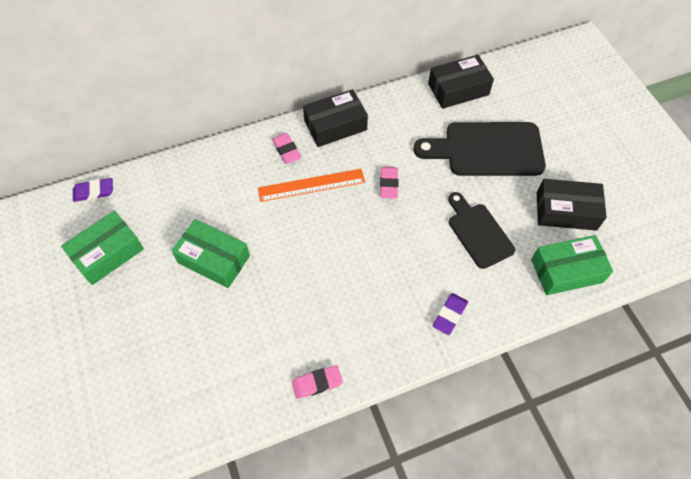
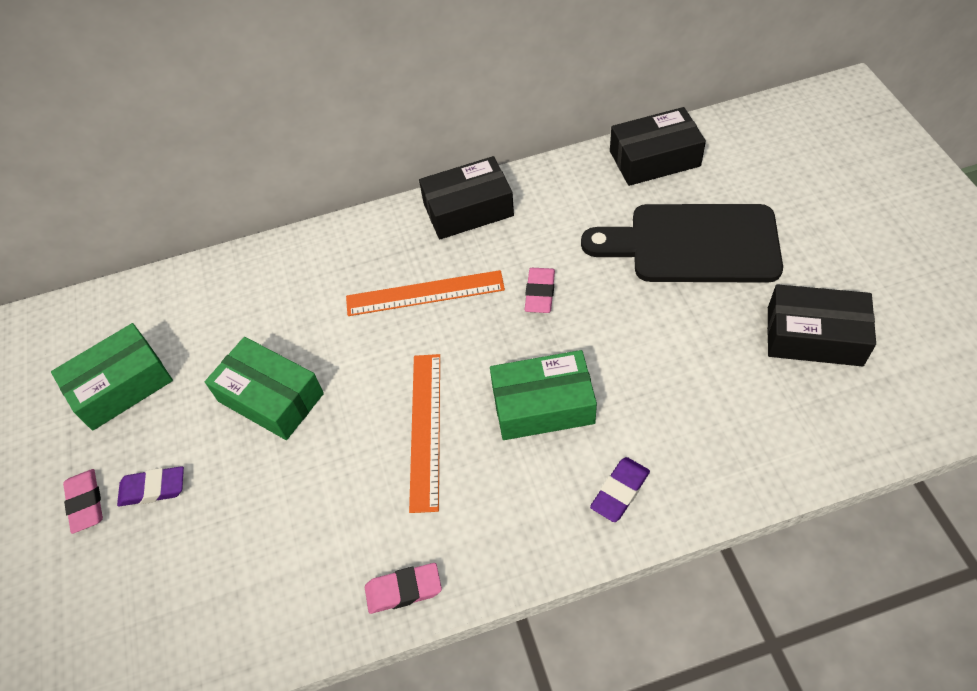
camera: 10 degrees right, 5 degrees down
(94, 192) = (115, 299): purple eraser -> purple eraser (153, 489)
(286, 150) = (394, 244): pink eraser -> pink eraser (86, 503)
(321, 278) = (425, 429): none -> orange ruler
(478, 232) = (673, 366): black cutting board -> none
(566, 271) = (812, 427): green box -> green box (542, 405)

